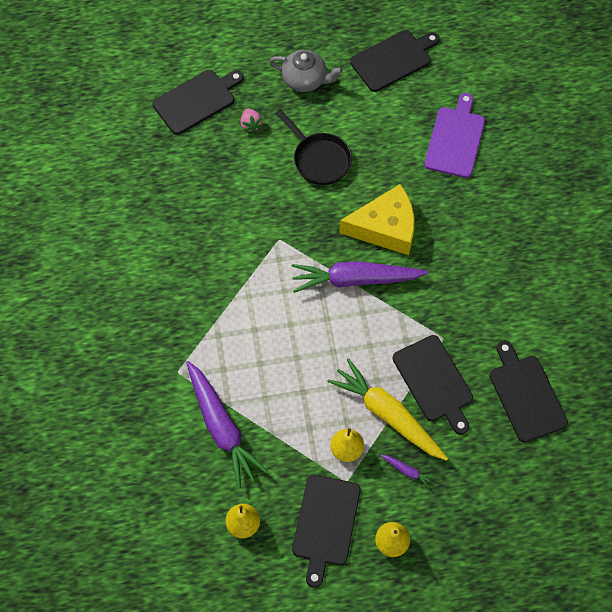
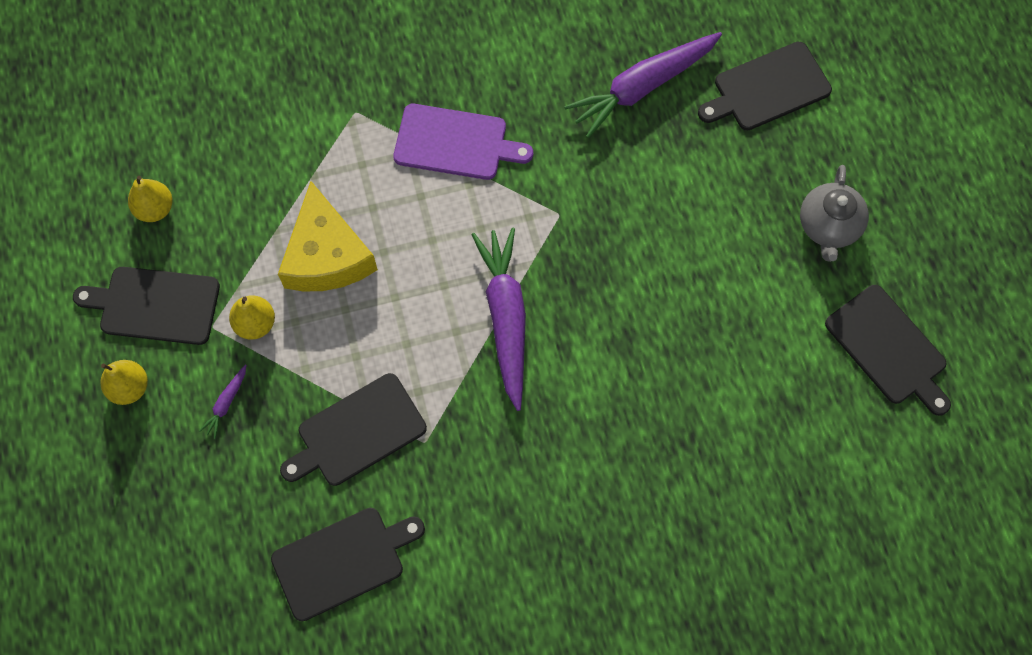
camera: 85 degrees right, 5 degrees up
(196, 100) = (768, 88): black cutting board -> black cutting board turned 105 degrees clockwise
(221, 427) = (282, 171): purple carrot -> purple carrot (643, 87)
(251, 124) = (739, 161): pink strawberry -> none
(319, 159) = (695, 256): black pan -> none
(385, 228) = (593, 353): yellow cheese -> yellow cheese (326, 255)
(388, 415) = (306, 373): yellow carrot -> none
(455, 139) = (758, 447): purple cutting board -> purple cutting board (455, 143)

